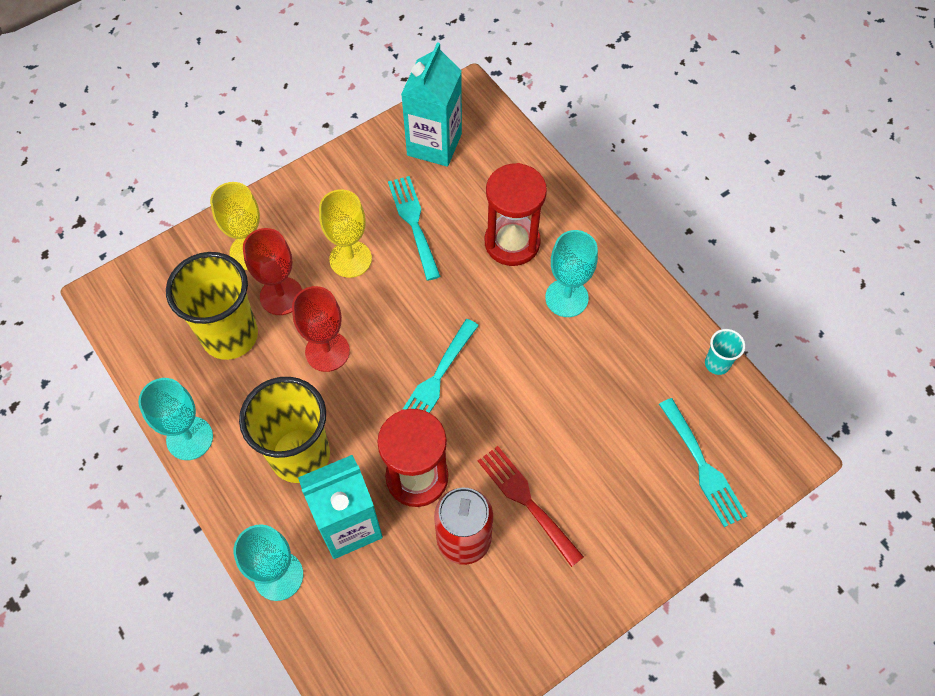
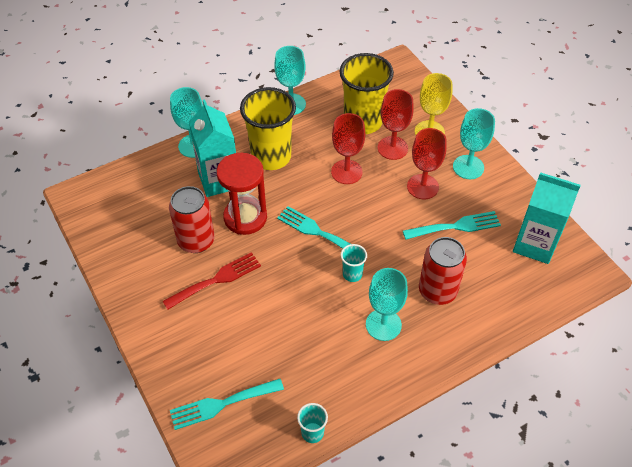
camera: 95 degrees right, 10 degrees down
(315, 208) = (468, 167): none -> turquoise goblet
(350, 259) = (422, 187): yellow goblet -> red goblet
(498, 335) = (352, 274): none -> turquoise cup
(512, 242) = (437, 291): red hourglass -> red can

